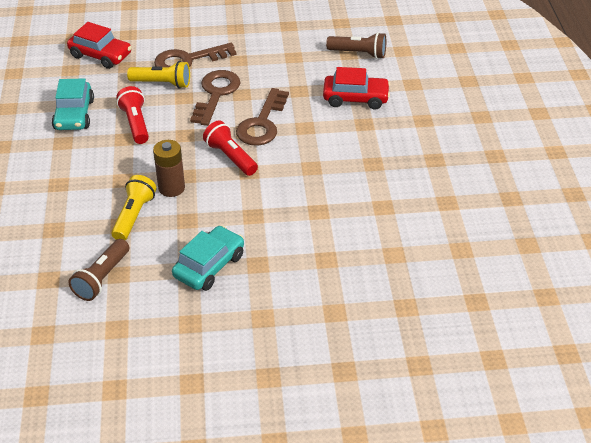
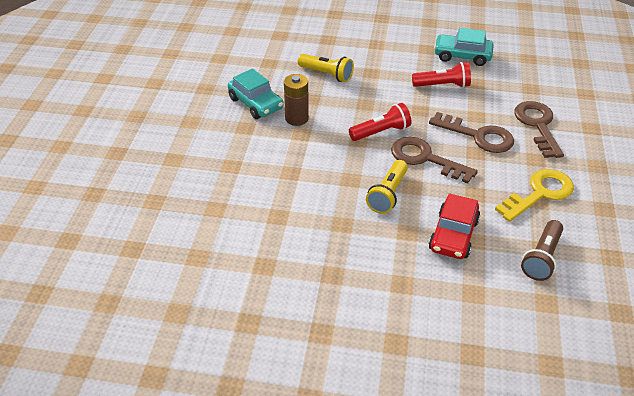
camera: 105 degrees right, 0 degrees up
(100, 55) = (550, 75): red car -> none
(102, 278) = (269, 55): brown flashlight -> none
(162, 83) = (500, 106): yellow flashlight -> yellow flashlight (388, 194)
(171, 188) = (352, 95): brown battery -> brown battery (296, 118)
(284, 56) = (539, 193): none -> yellow key

